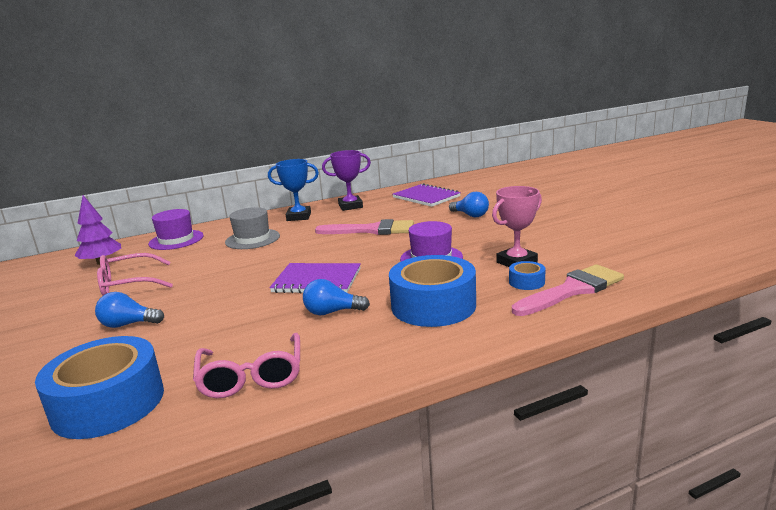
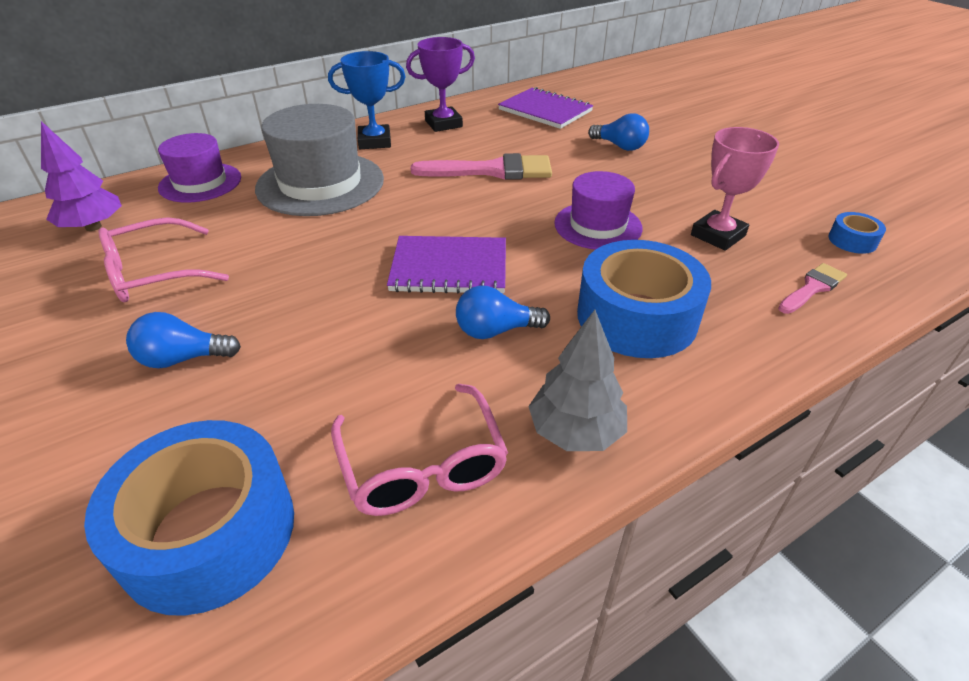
camera: 10 degrees left, 20 degrees up
(252, 239) = (320, 184): grey hat -> grey hat, size x1.59
(360, 362) = (575, 432): none -> grey tree
(526, 282) = (746, 272): blue tape -> blue tape (852, 240)
(572, 290) = (812, 288): pink brush -> pink brush, size x0.55

